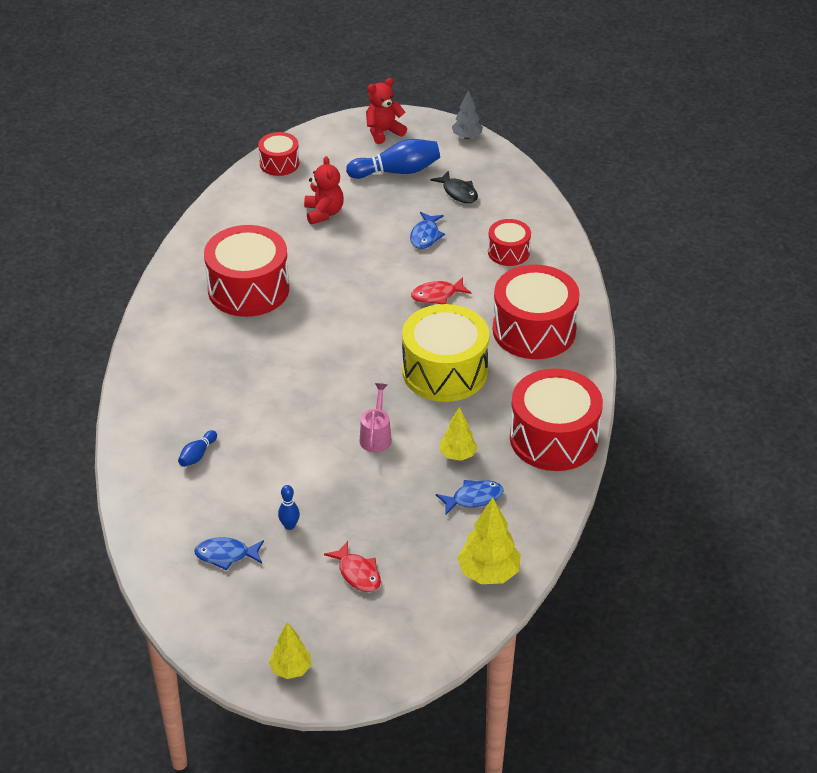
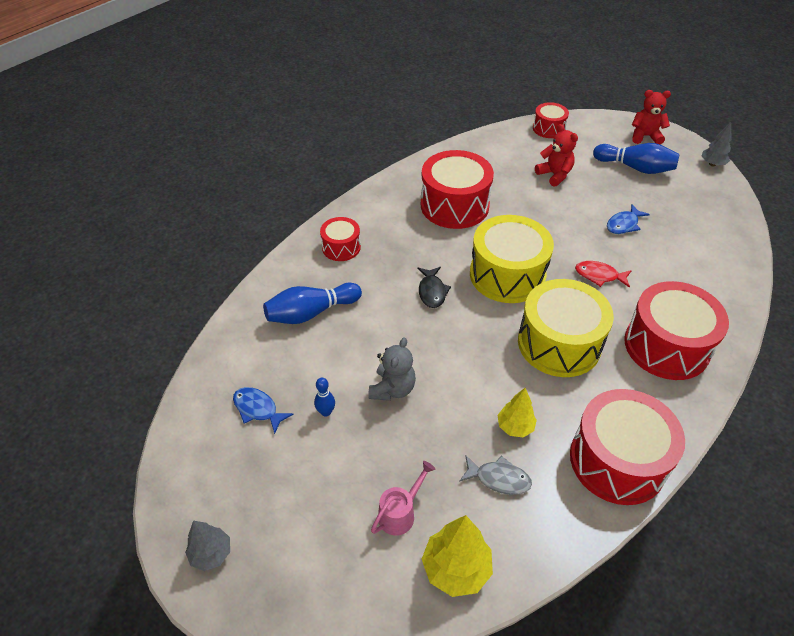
camera: 35 degrees right, 5 degrees up
(197, 455) = (311, 313): blue bowling pin -> blue bowling pin, size x1.99
(291, 669) = (211, 554): yellow tree -> grey tree
(324, 213) = (554, 175): red teddy bear -> red teddy bear turned 60 degrees counterclockwise
(331, 479) = (392, 389): none -> grey teddy bear
(354, 333) = (507, 275): none -> yellow drum
(357, 573) = (342, 492): red fish -> none
(376, 436) = (458, 371): pink watering can -> pink watering can (400, 513)
(458, 192) = (675, 202): black fish -> black fish (432, 291)
(473, 498) = (498, 479): blue fish -> grey fish
(508, 252) = (688, 267): red drum -> red drum (341, 247)

